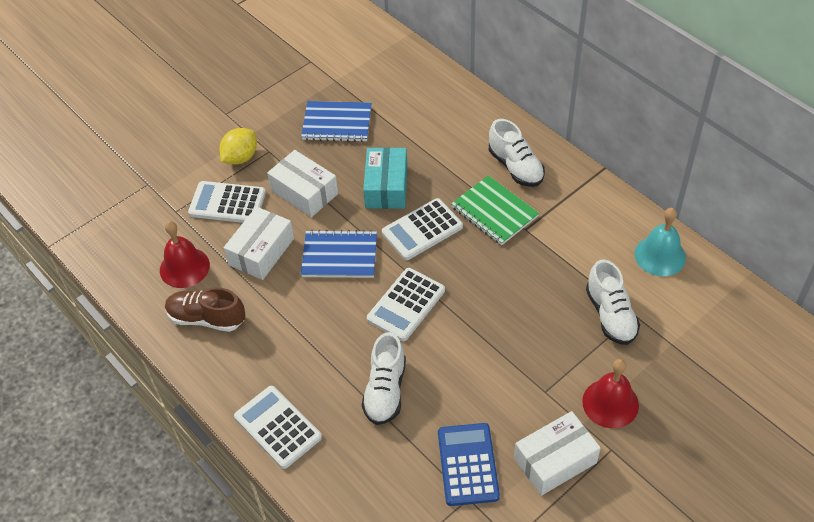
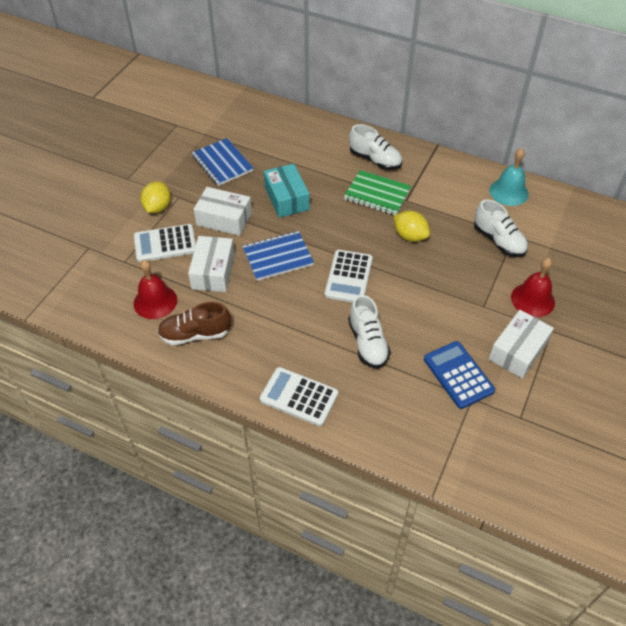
camera: 25 degrees left, 0 degrees up
(337, 123) = (222, 163): blue notebook -> blue notebook turned 75 degrees clockwise
(422, 230) = (331, 221): white calculator -> none
(505, 276) = (410, 236): none -> yellow lemon

